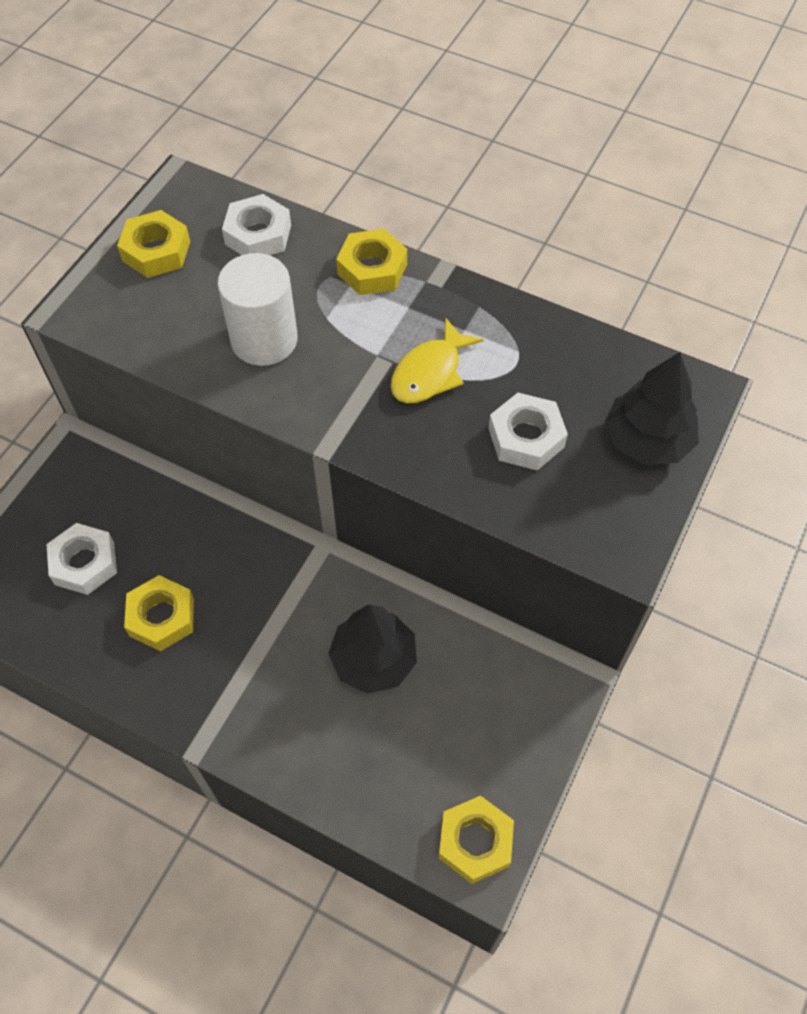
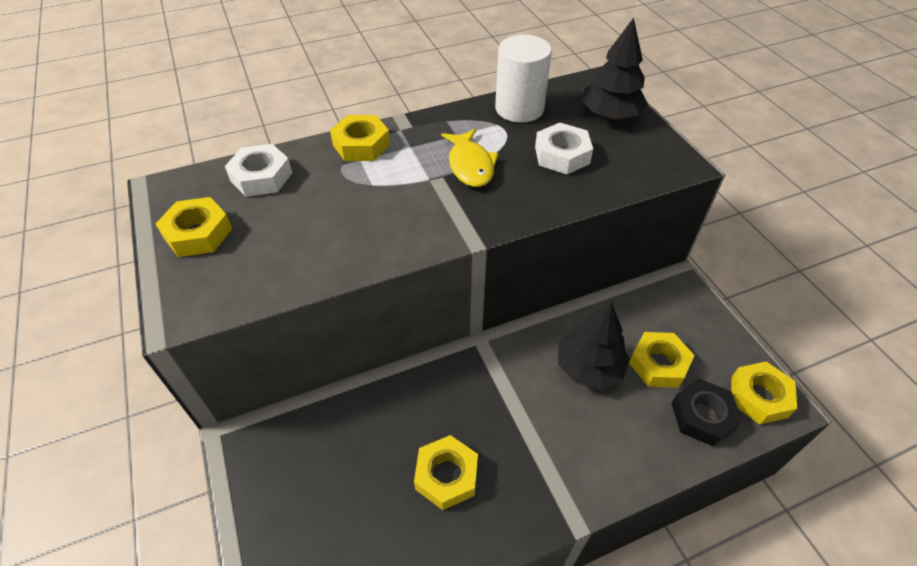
camera: 50 degrees left, 10 degrees down
(85, 563) = (348, 501): white nut -> none
(264, 339) = (350, 222): white cylinder -> white cylinder (519, 108)
(402, 797) = (702, 416): none -> black nut
(434, 721) = (658, 364): none -> yellow nut

